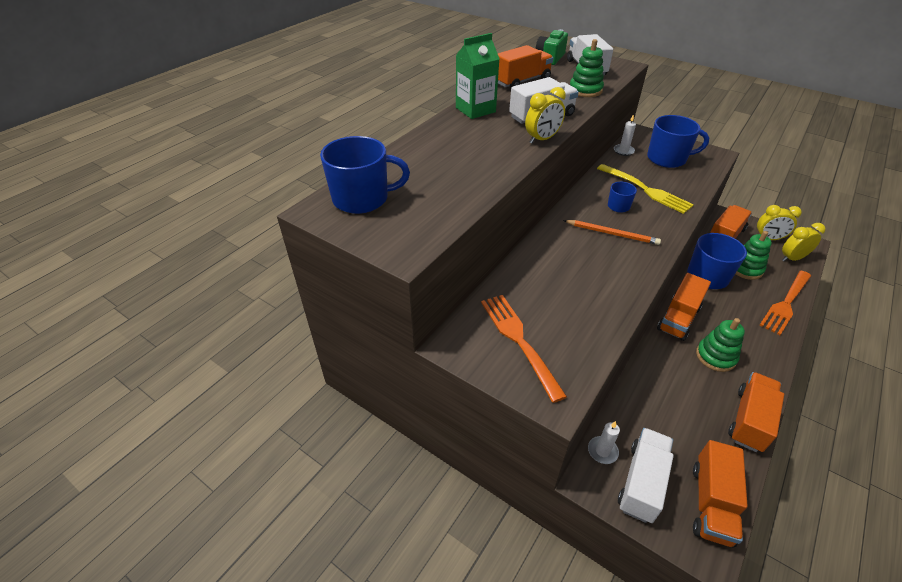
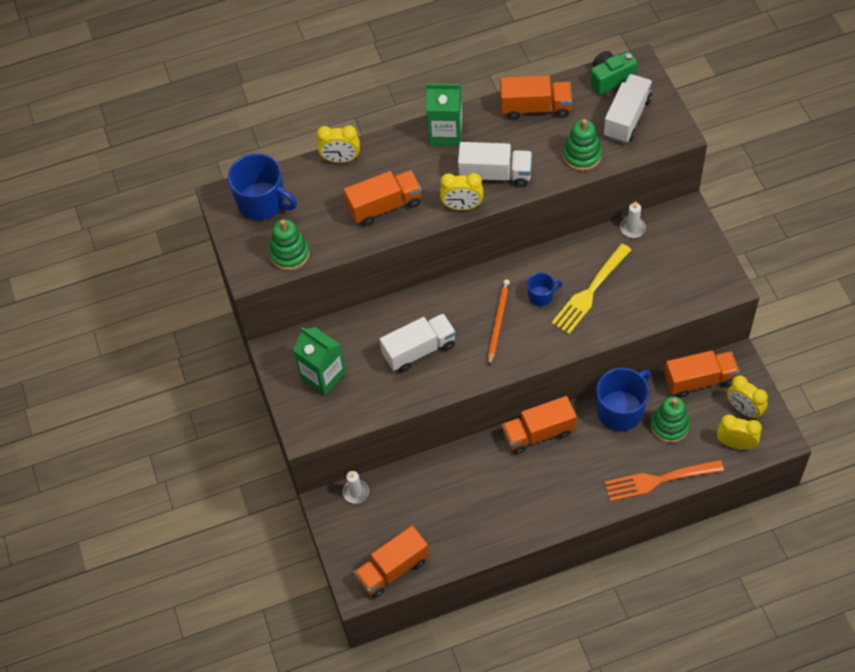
camera: 40 degrees right, 15 degrees up
(407, 149) = (341, 159): none -> yellow clock
(520, 341) = (323, 375): orange fork -> green carton
(611, 233) = (498, 322): orange pencil -> orange pencil turned 135 degrees counterclockwise
(642, 482) = (361, 528): white truck -> white truck (419, 350)
(645, 189) = (590, 291): yellow fork -> yellow fork turned 45 degrees clockwise
(667, 158) = (666, 264): blue mug -> none
(715, 356) = (527, 483): green stacking toy -> green stacking toy (290, 254)
(749, 420) = (490, 542): orange truck -> orange truck (384, 206)

